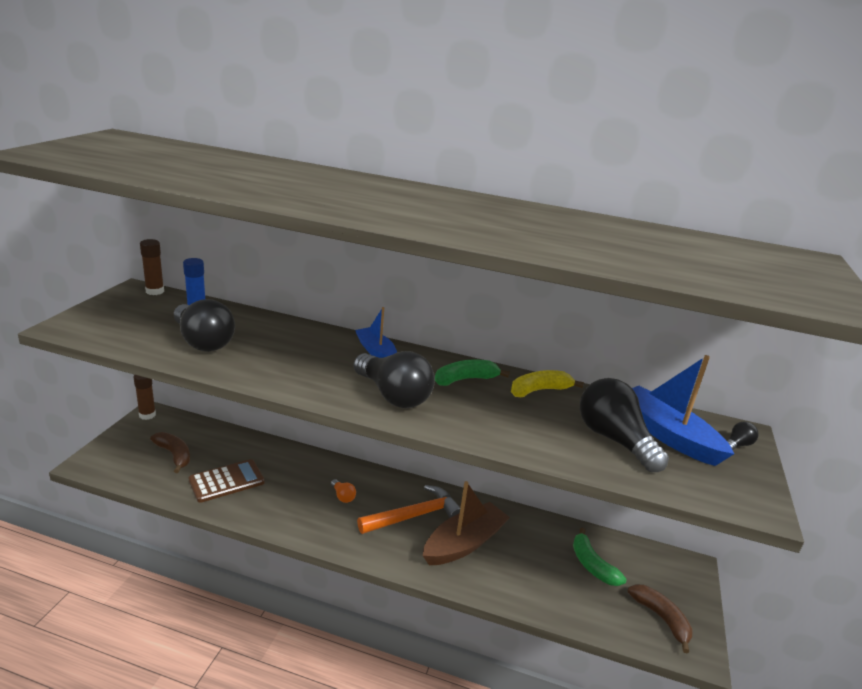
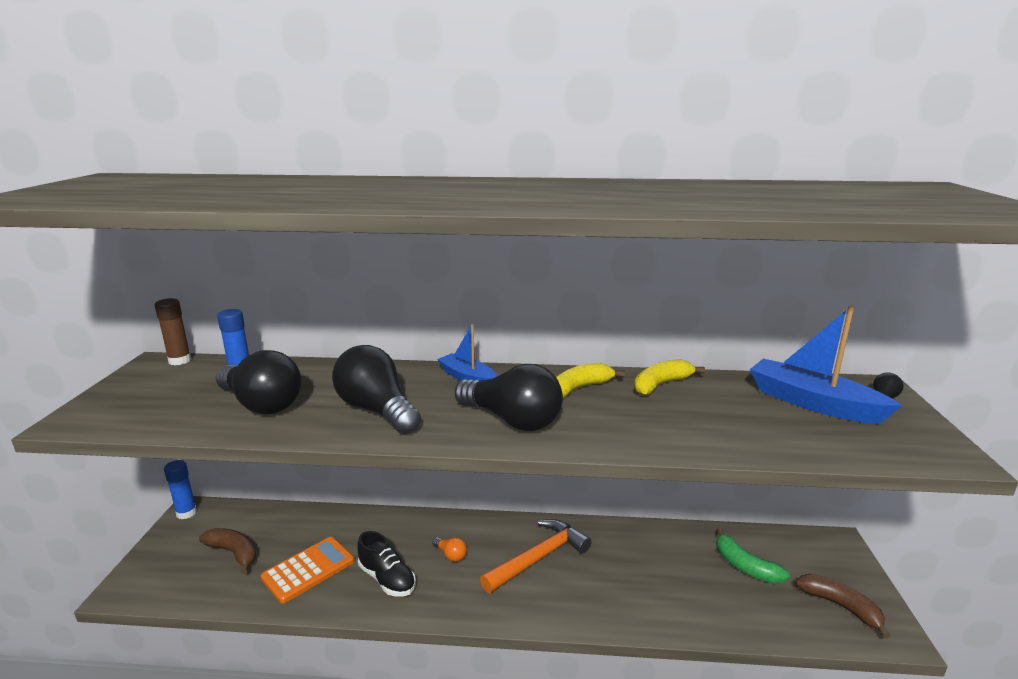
camera: 10 degrees left, 5 degrees down
(147, 415) = (186, 513): brown glue stick -> blue glue stick
(226, 481) = (308, 569): brown calculator -> orange calculator
(285, 503) = (387, 579): none -> black shoe
(464, 543) = (605, 576): brown boat -> none
(465, 379) = (579, 388): green banana -> yellow banana
(614, 440) = (767, 419): black light bulb -> black light bulb (377, 410)

